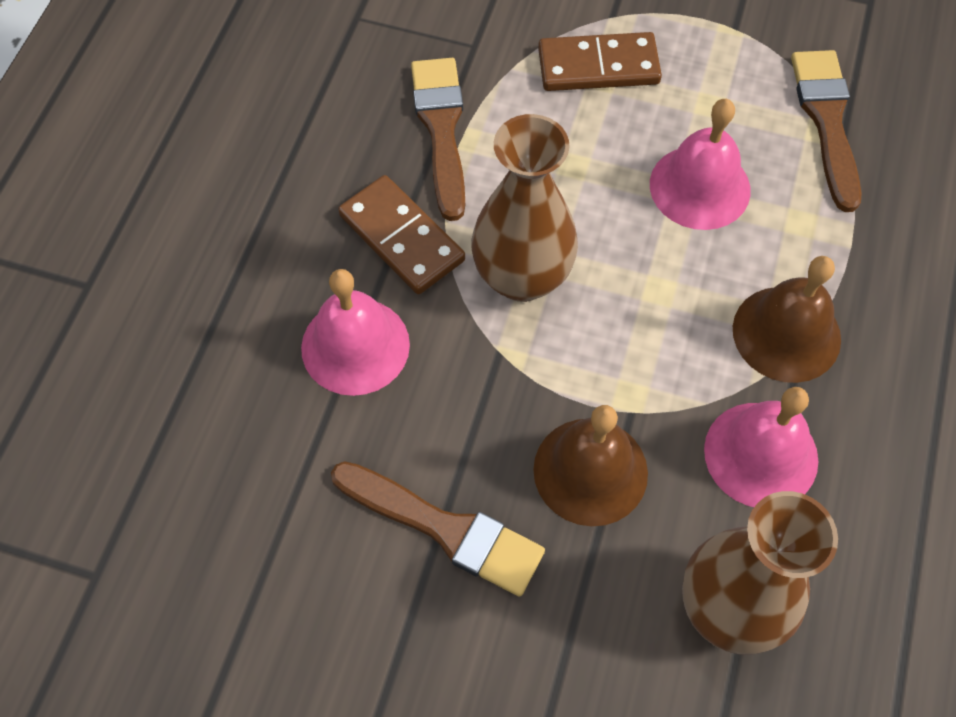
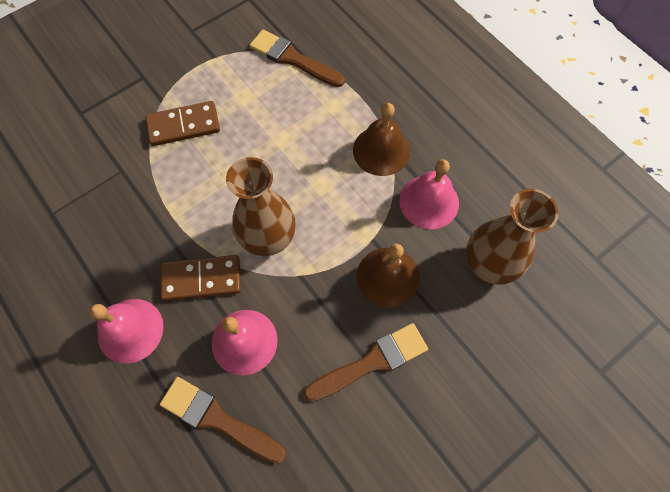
camera: 55 degrees left, 5 degrees up
(441, 129) = (156, 219): brown brush -> brown brush (217, 419)
(598, 66) = (184, 126): brown domino -> brown domino turned 45 degrees clockwise
(700, 187) = (283, 131): pink bell -> pink bell (130, 330)

